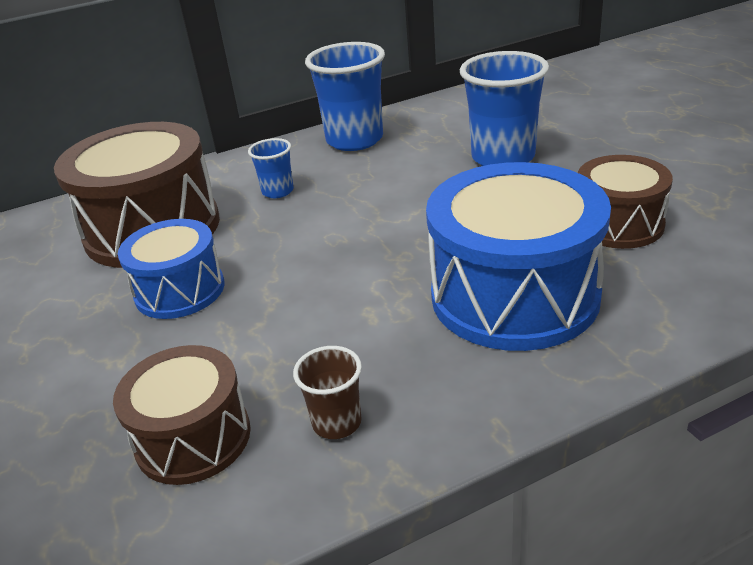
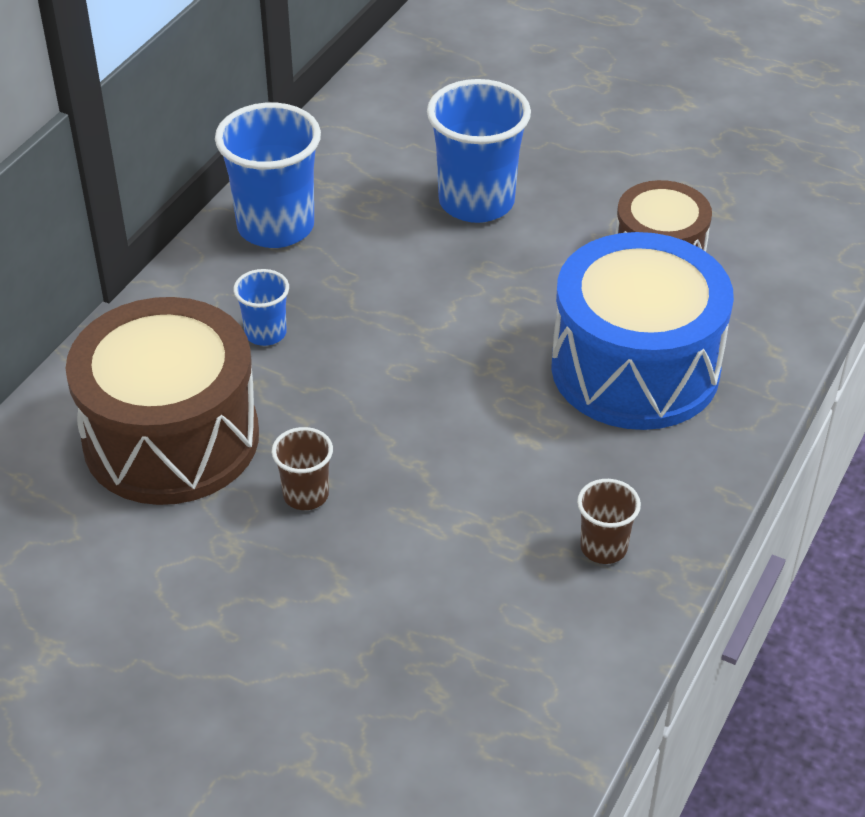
camera: 40 degrees left, 10 degrees up
(180, 290) = (306, 495): blue drum -> brown cup
(193, 438) = (500, 617): brown drum -> none

